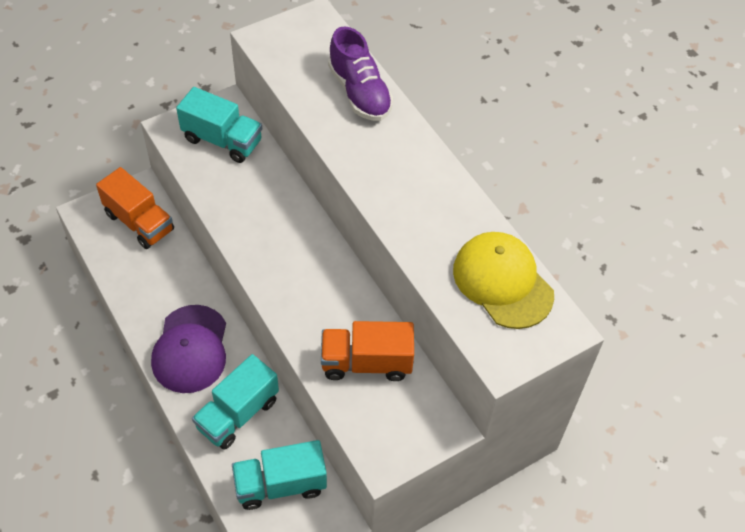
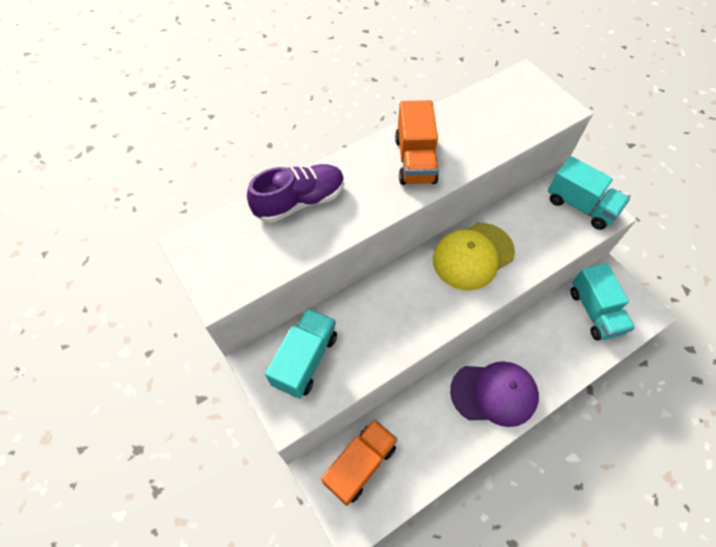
camera: 90 degrees left, 5 degrees up
(238, 414) = (545, 348): turquoise truck -> turquoise truck (580, 206)
(366, 362) = (530, 227): orange truck -> orange truck (415, 160)
(502, 282) = (494, 107): yellow cap -> yellow cap (473, 256)

